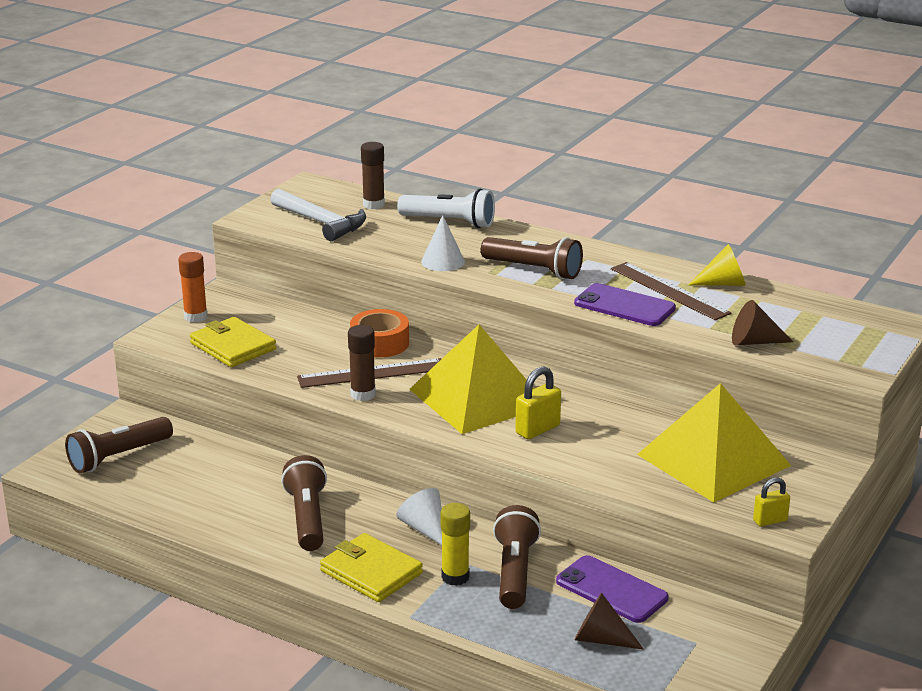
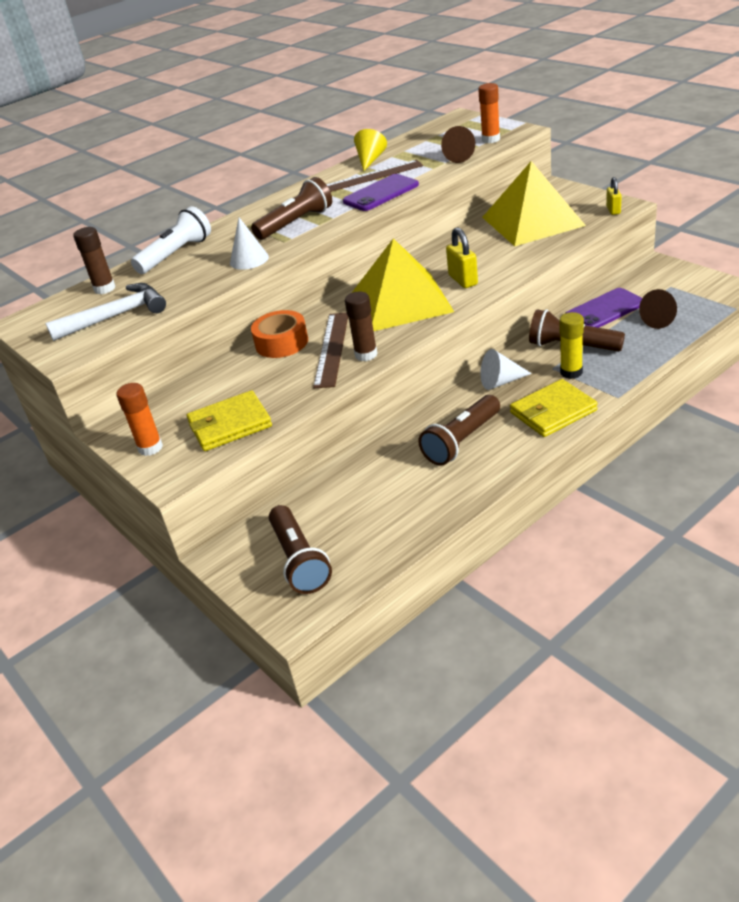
camera: 65 degrees left, 10 degrees up
(307, 518) = (462, 441): brown flashlight -> brown flashlight turned 60 degrees counterclockwise
(819, 355) = (491, 139): none -> orange glue stick

